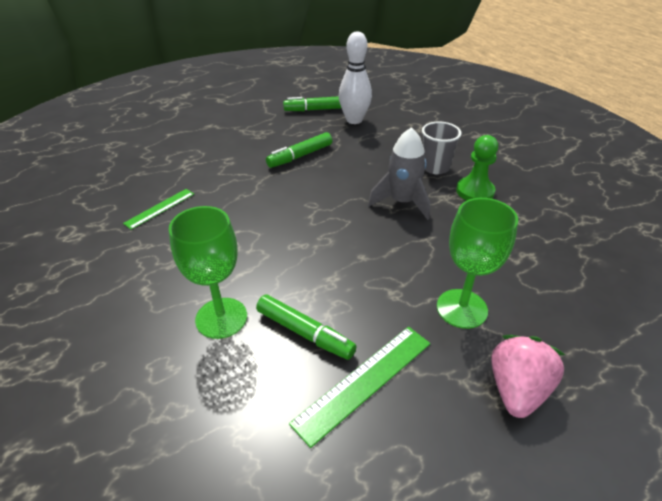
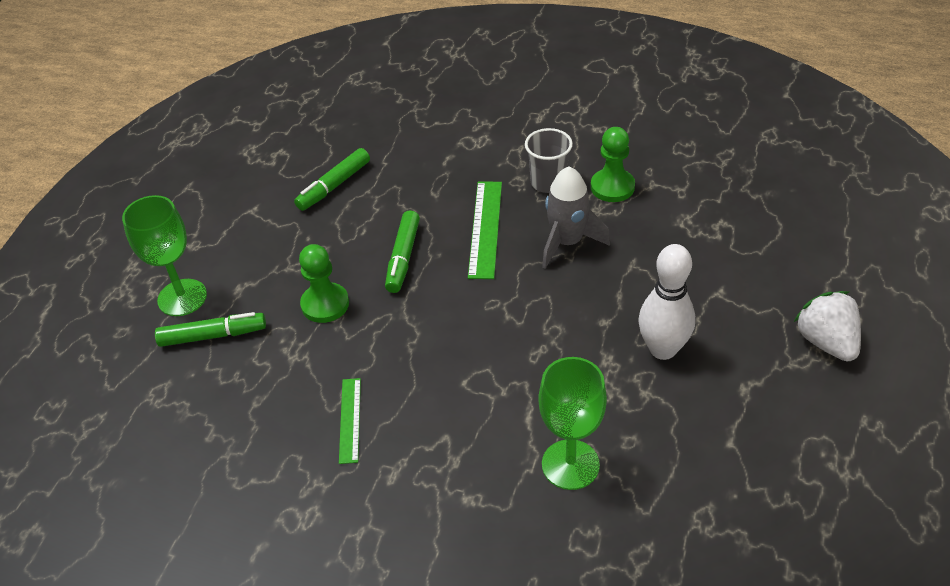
camera: 40 degrees left, 5 degrees up
(232, 153) = (325, 304): none -> green pawn
(305, 333) = (648, 420): green marker -> green marker (213, 335)
(354, 120) = (395, 174): white bowling pin -> white bowling pin (663, 349)
(364, 381) = (734, 419): green ruler -> green ruler (485, 228)
(461, 308) = (728, 308): green goblet -> green goblet (182, 297)
(516, 389) = (826, 342): pink strawberry -> white strawberry

